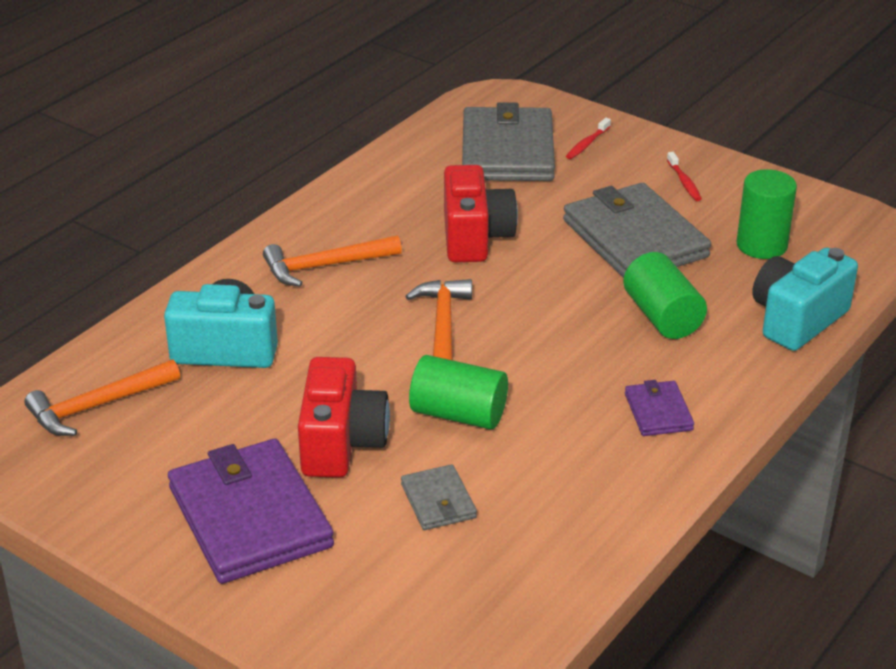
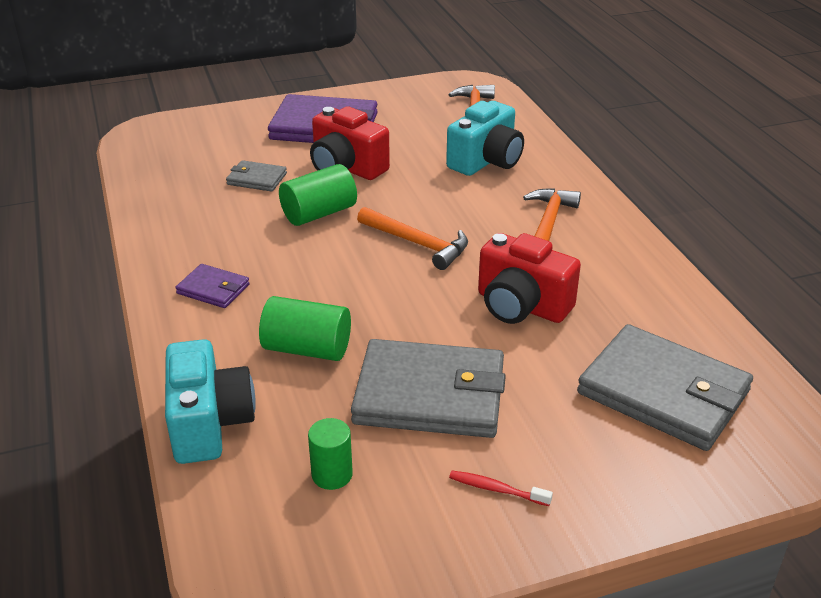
camera: 125 degrees right, 0 degrees up
(587, 144) = (637, 457): red toothbrush -> none
(761, 245) = (332, 475): green cylinder -> green cylinder, size x0.66

